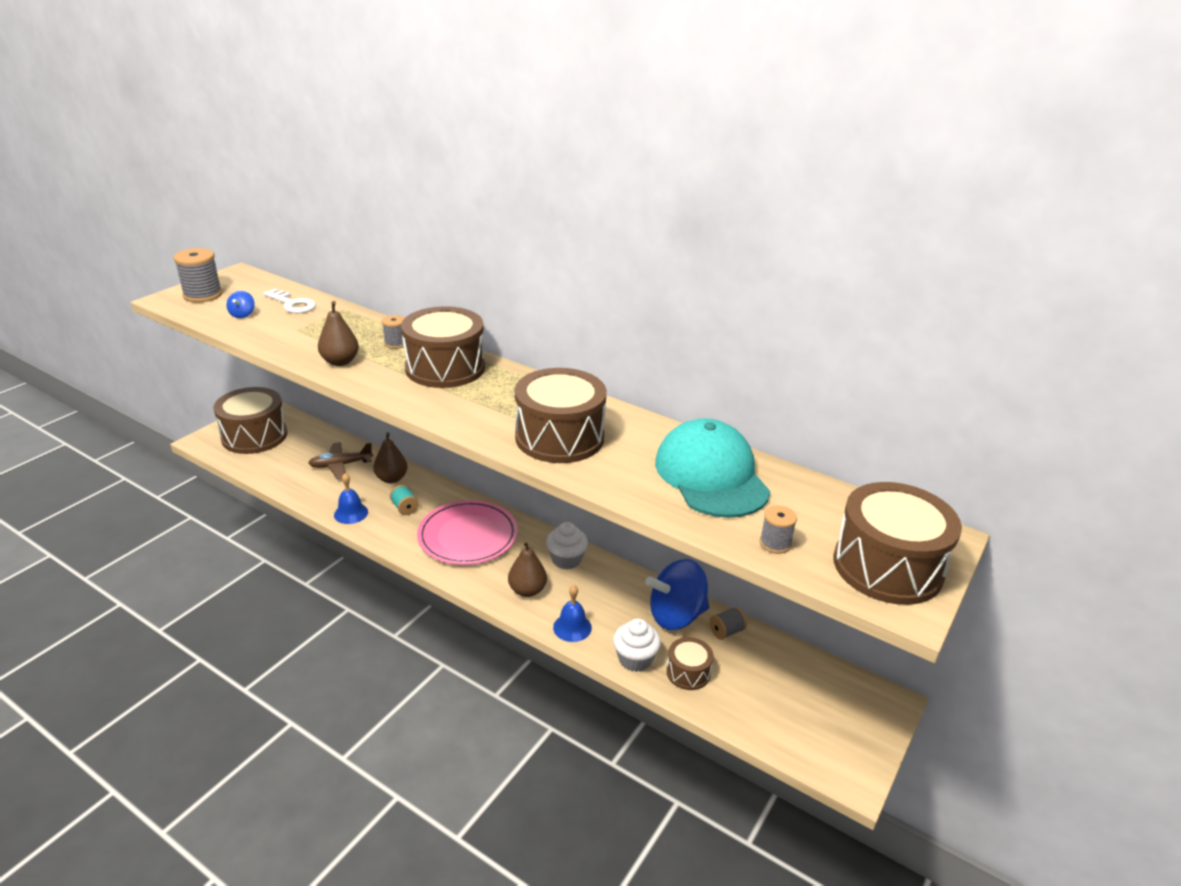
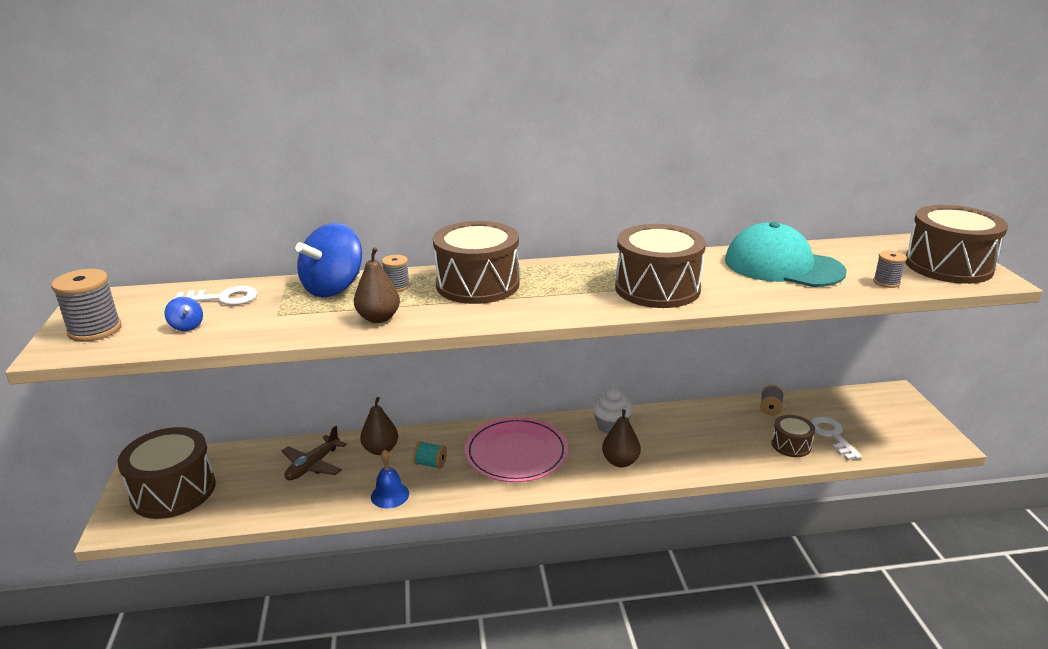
camera: 40 degrees left, 5 degrees down
(572, 627) = (687, 465): blue bell -> none
(635, 659) = (753, 458): white cupcake -> none
(676, 616) = (731, 417): blue spinning top -> blue spinning top (334, 288)
(742, 691) = (832, 436): none -> white key

